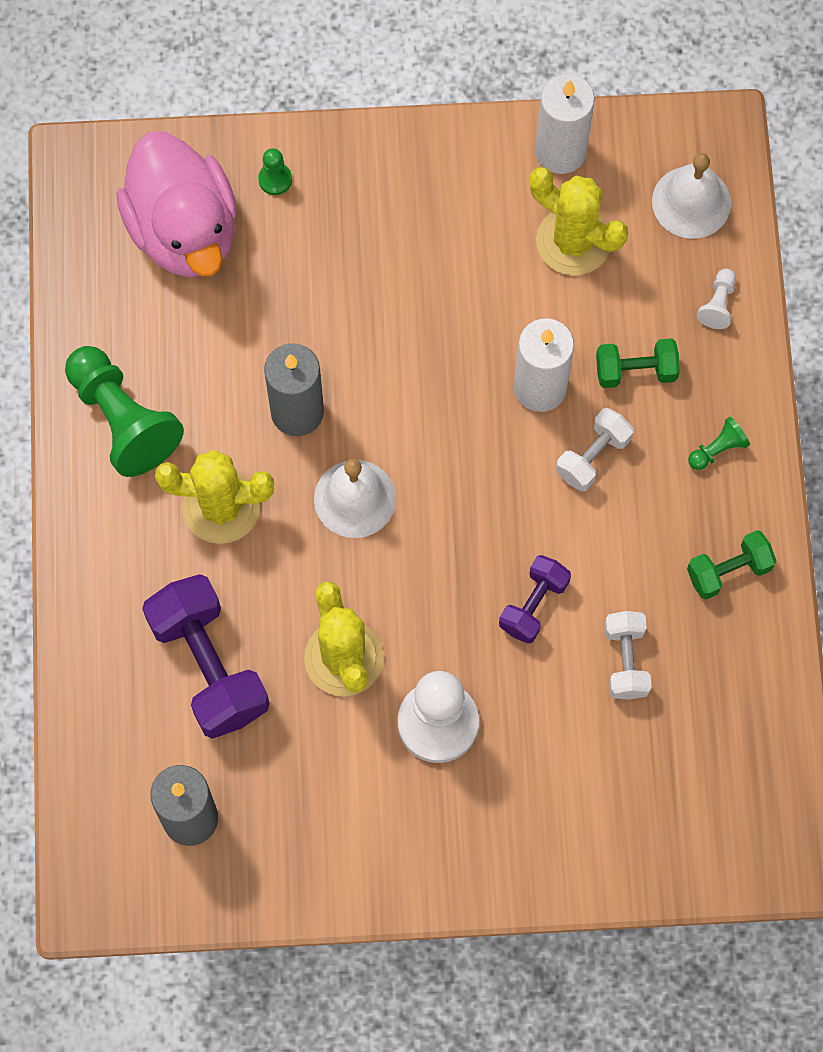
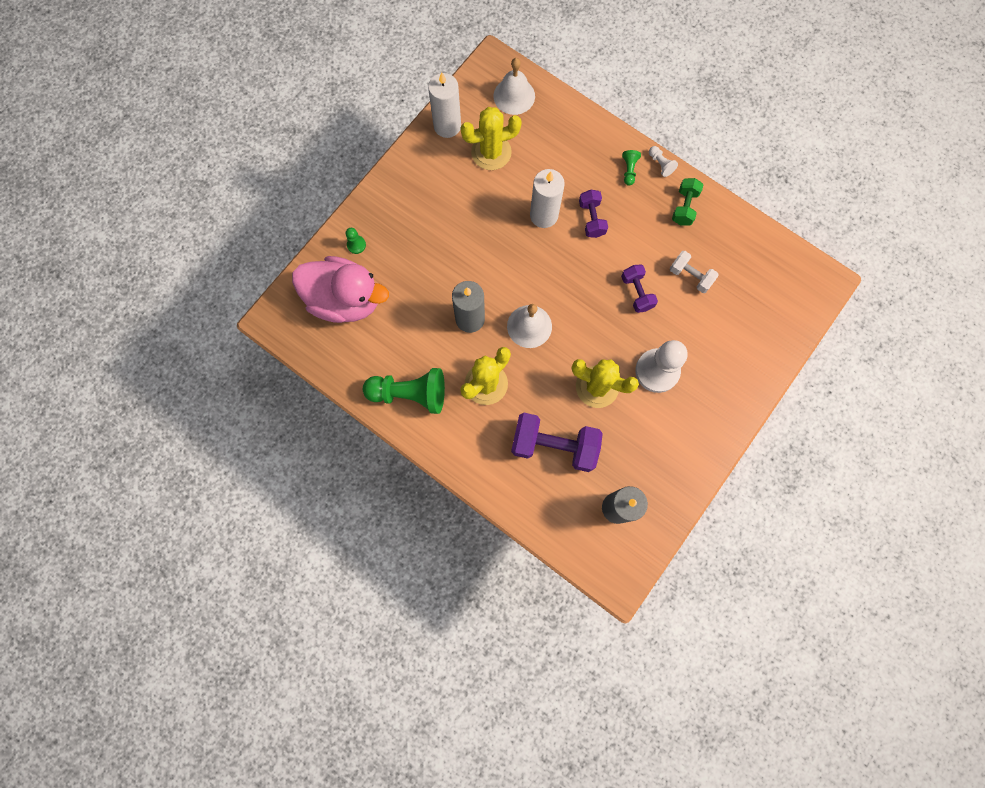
camera: 50 degrees left, 5 degrees up
(593, 457) = (591, 219): white dumbbell -> purple dumbbell
(635, 371) = (568, 174): green dumbbell -> none
(718, 304) = (567, 121): white pawn -> white pawn (660, 164)

